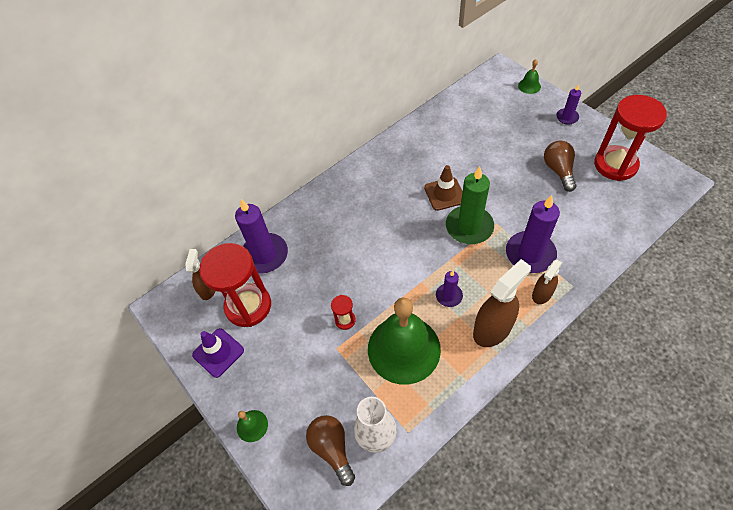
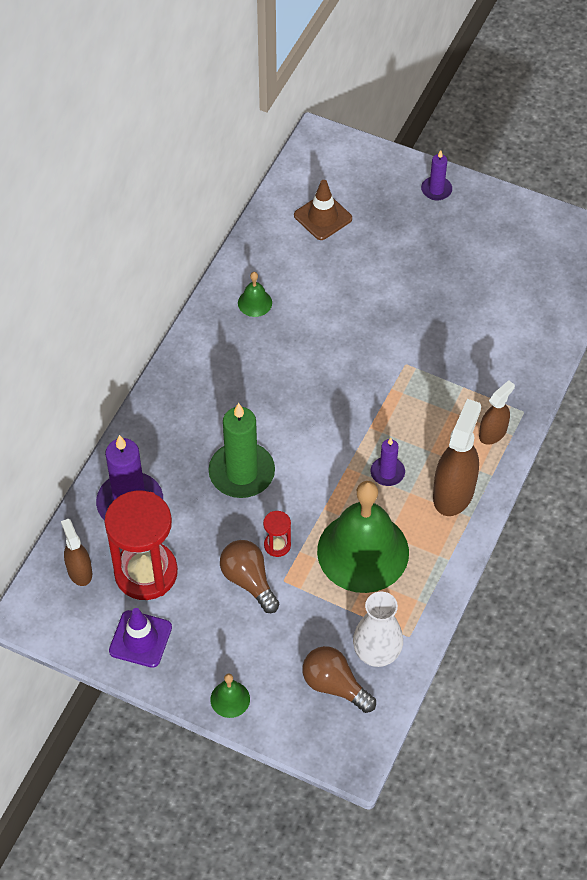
camera: 30 degrees left, 0 degrees up
(444, 194) = (324, 346): brown traffic cone -> brown traffic cone (323, 217)
(469, 227) = (374, 379): green candle -> green candle (241, 472)
(529, 86) = (369, 155): green bell -> green bell (255, 303)
(530, 254) = (461, 389): purple candle -> none
(542, 294) = (493, 433): brown spray bottle -> brown spray bottle turned 150 degrees counterclockwise
(558, 170) = (453, 269): brown light bulb -> brown light bulb (249, 581)
(615, 165) = (519, 240): red hourglass -> none

